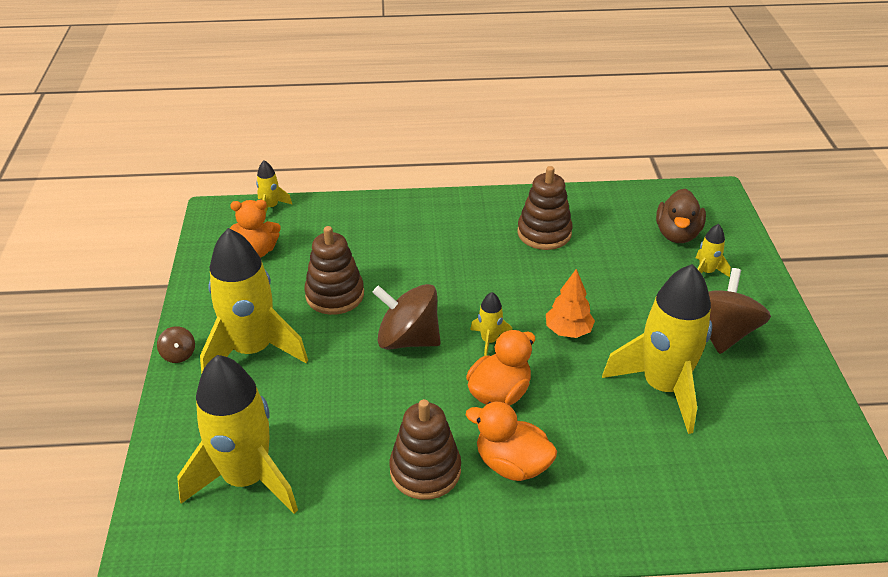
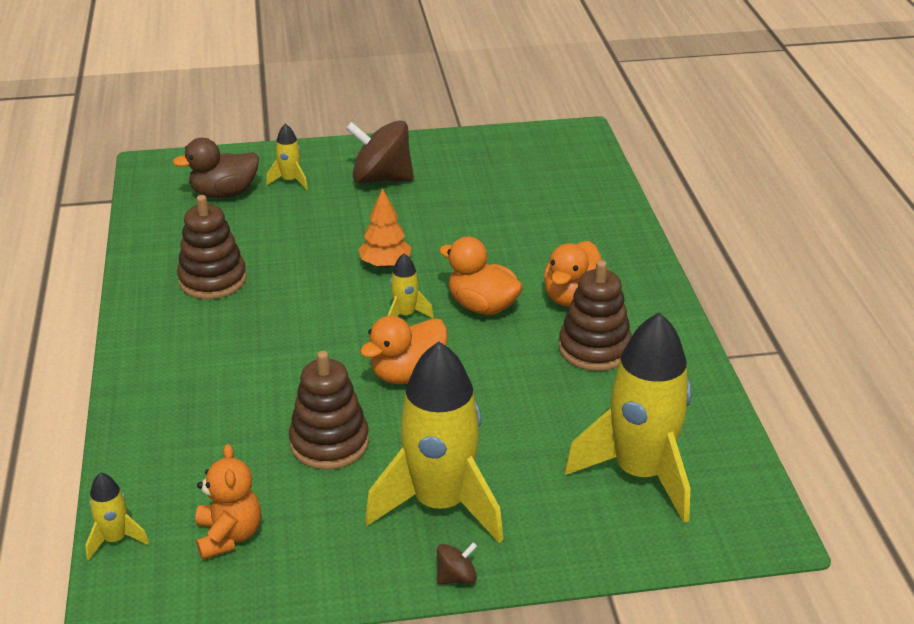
camera: 95 degrees left, 5 degrees down
(408, 339) = (408, 374): brown spinning top -> orange duck
(663, 387) = (458, 213): yellow rocket -> none
(677, 234) = (224, 193): brown duck -> brown duck turned 150 degrees clockwise

